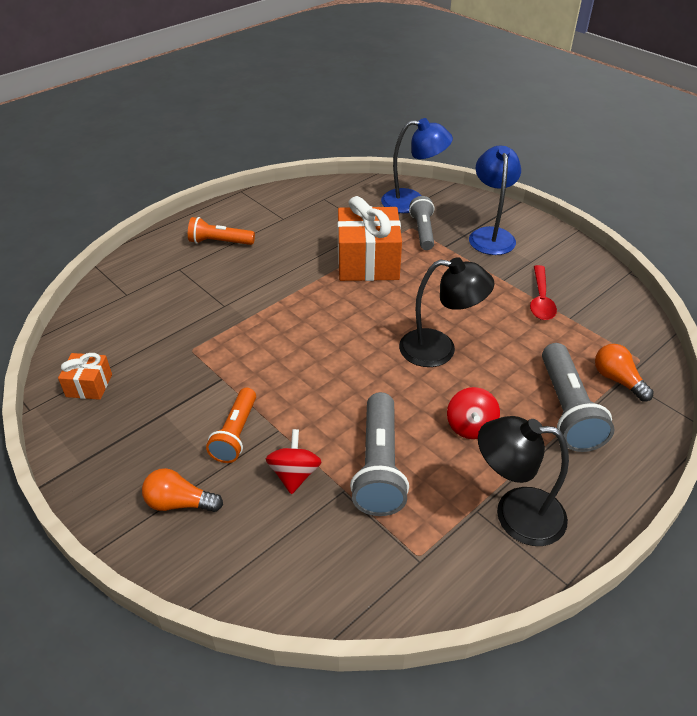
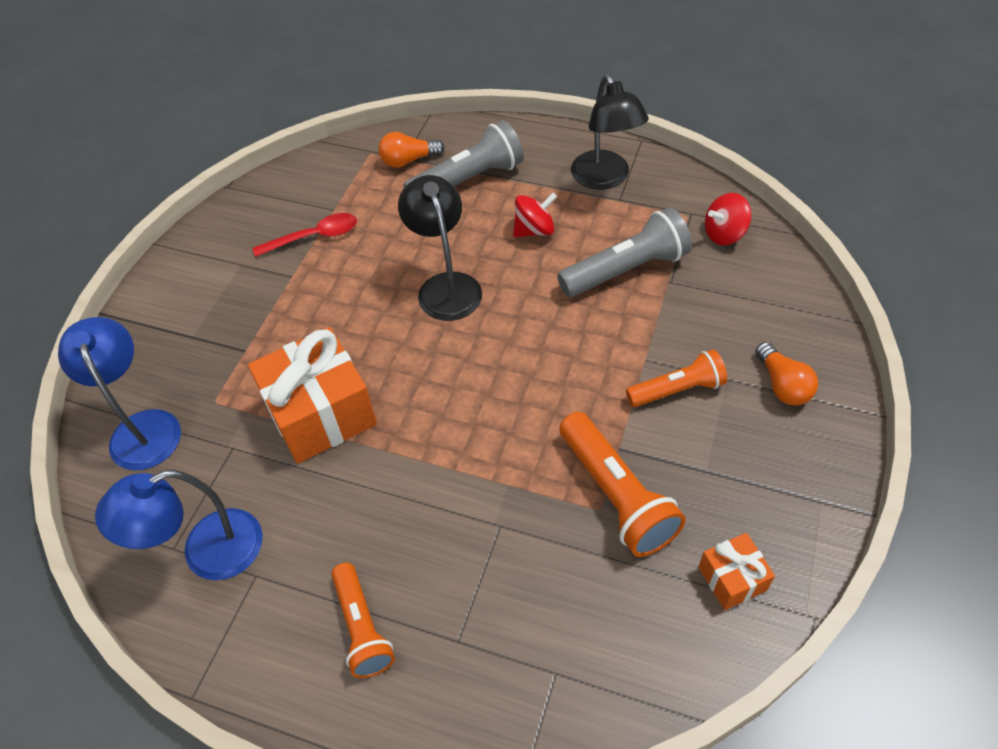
camera: 115 degrees left, 10 degrees up
(192, 361) = (616, 495): none -> orange flashlight
(294, 474) = (683, 321): red spinning top -> red spinning top (724, 234)
(422, 231) = (219, 385): grey flashlight -> none
(490, 235) = (199, 315): blue lamp -> blue lamp (207, 552)
(617, 380) = (408, 160): orange light bulb -> orange light bulb turned 45 degrees clockwise

